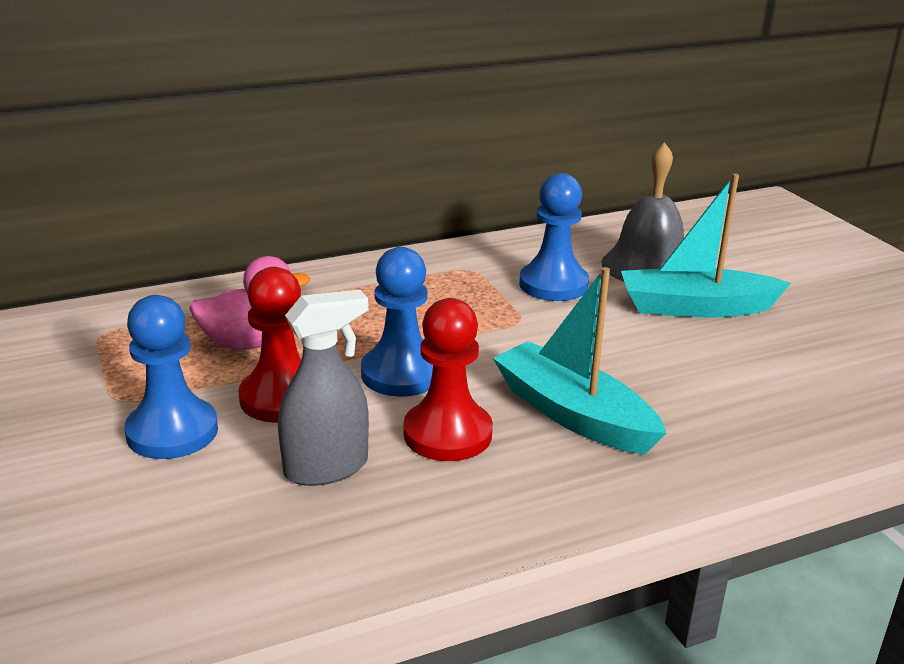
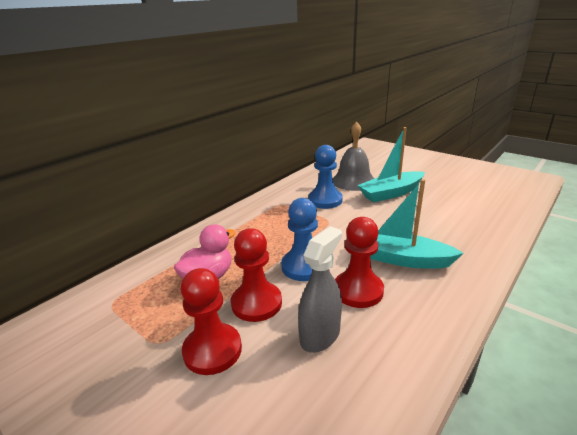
camera: 25 degrees left, 0 degrees up
(172, 432) = (212, 350): blue pawn -> red pawn

